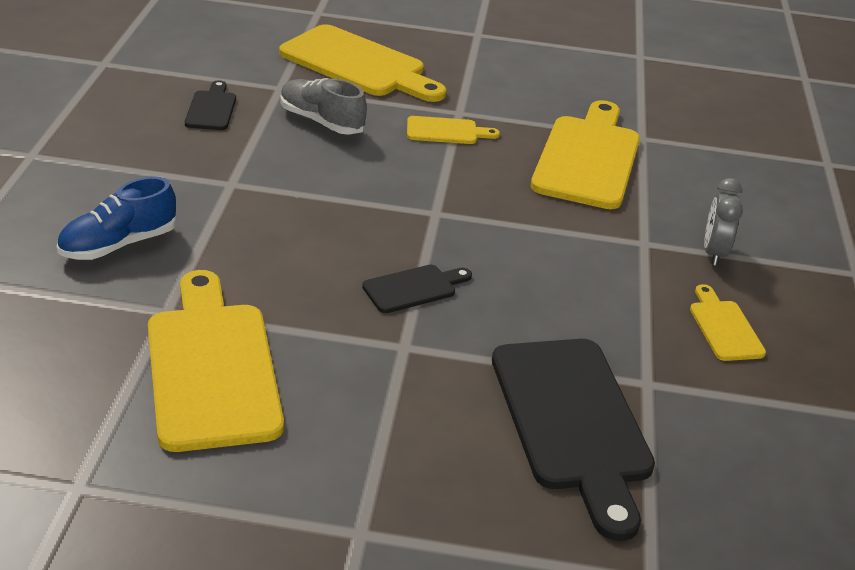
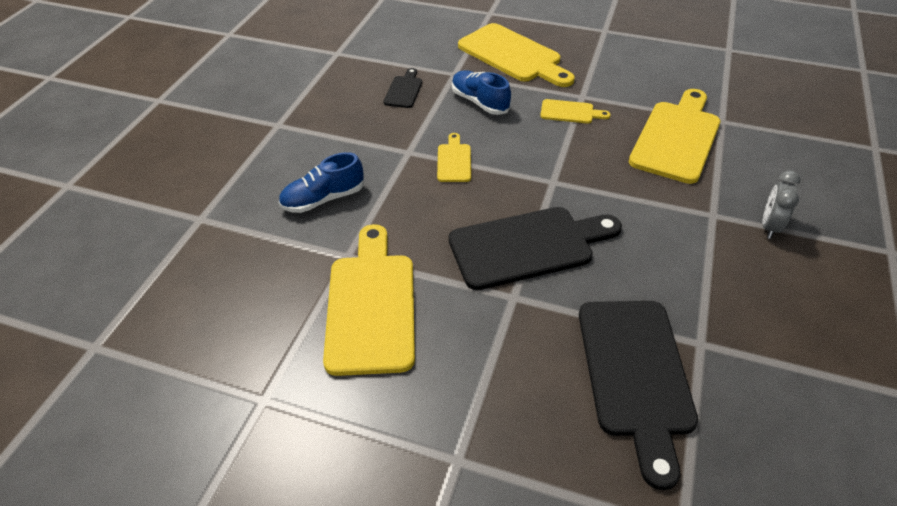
camera: 15 degrees right, 10 degrees up
(321, 121) = (479, 102): grey shoe -> blue shoe
(413, 288) = (527, 246): black cutting board -> black cutting board, size x2.08
(724, 327) = (771, 296): yellow cutting board -> yellow cutting board (454, 161)

